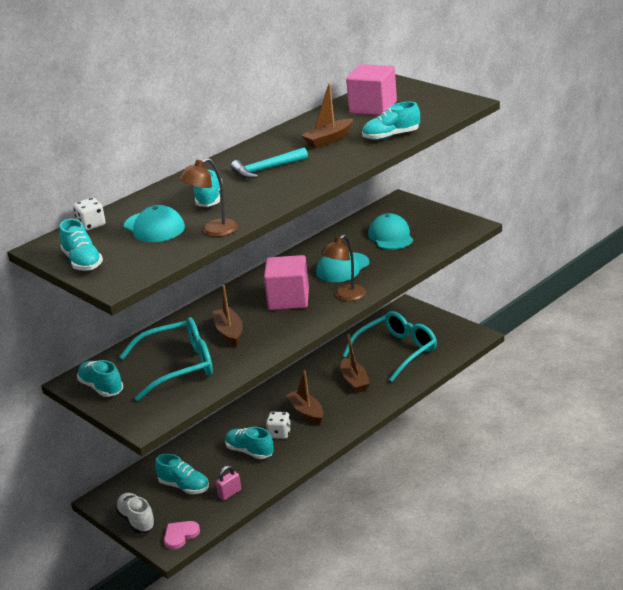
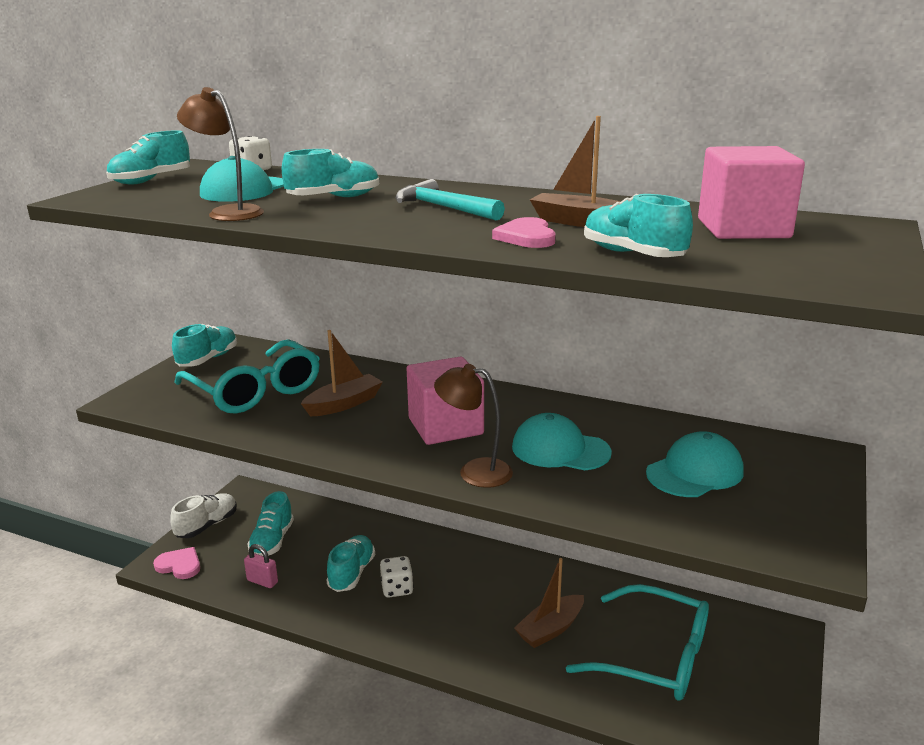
camera: 65 degrees right, 5 degrees down
(306, 412) = (454, 600): brown boat -> none
(343, 155) = (526, 237): none -> pink heart

